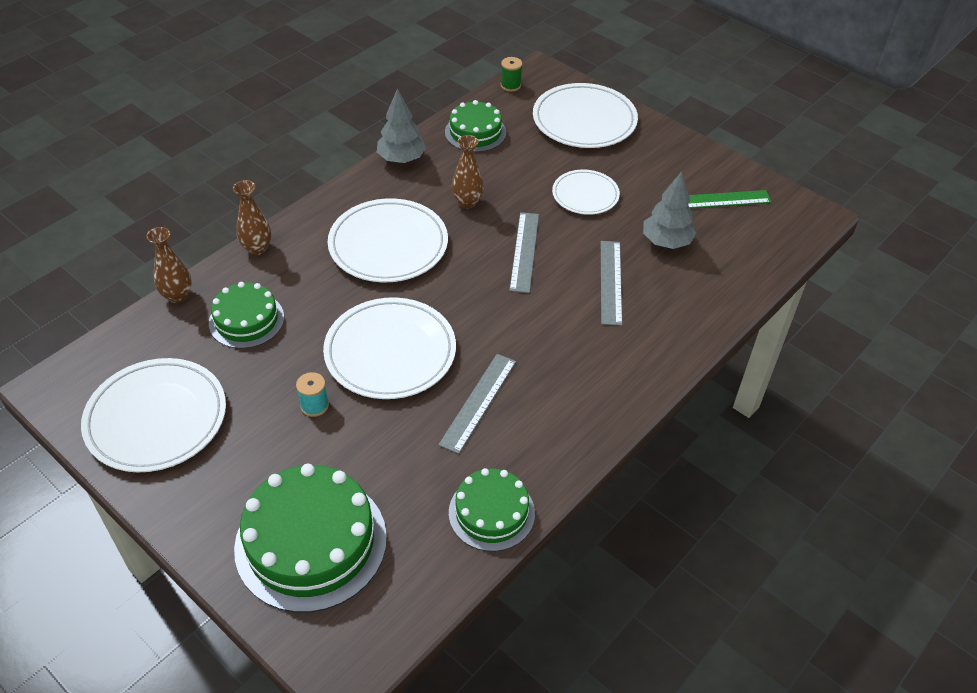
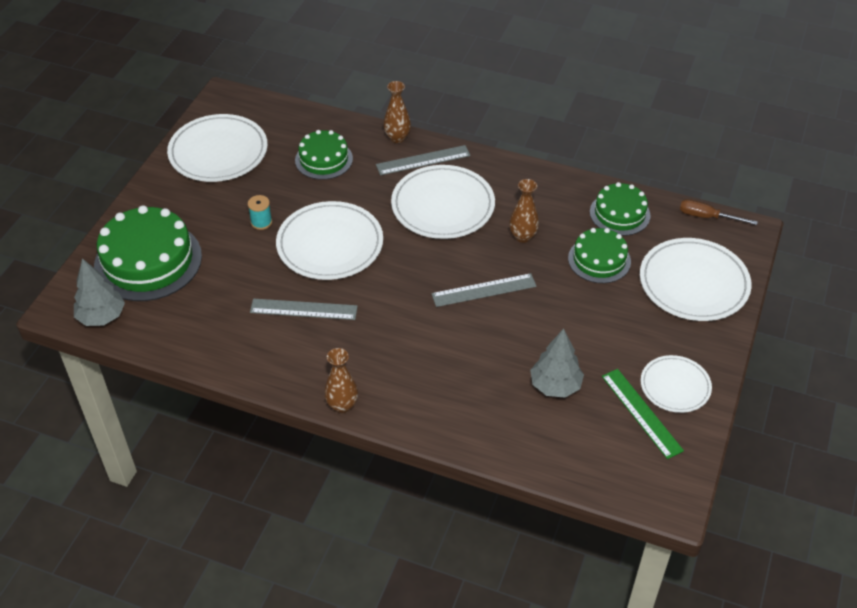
camera: 70 degrees right, 0 degrees up
(177, 296) = (329, 118): brown vase -> brown vase (342, 405)
(401, 159) = (551, 179): grey tree -> grey tree (102, 317)
(491, 512) = (204, 347): green cake -> green cake (599, 260)
(510, 85) = (707, 217): green spool -> brown screwdriver
(585, 195) = (583, 311): white plate -> white plate (675, 386)
(611, 282) = (479, 358): grey ruler -> grey ruler (423, 160)

